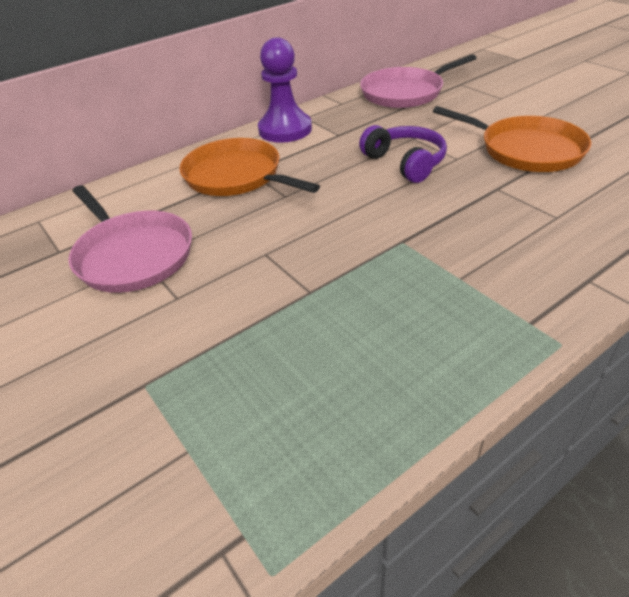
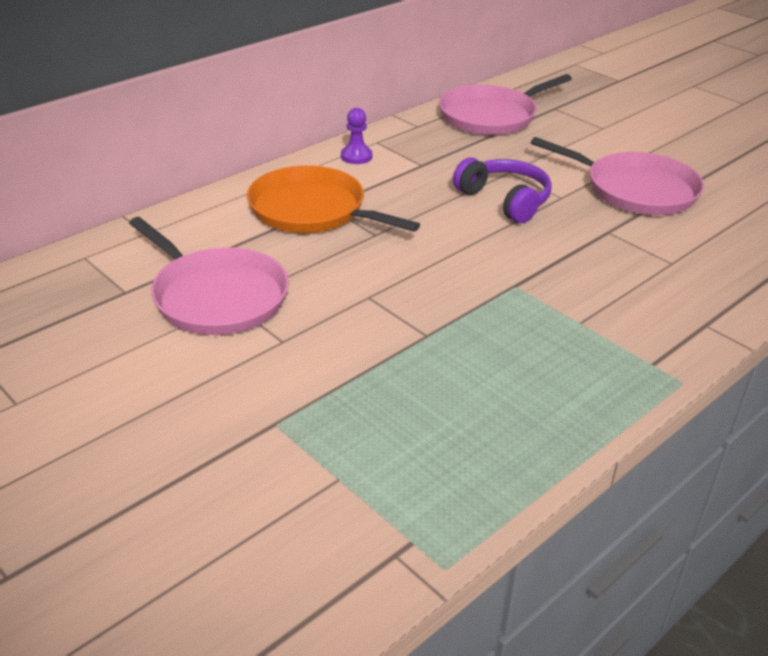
camera: 10 degrees left, 5 degrees down
(285, 130) = (356, 156): purple pawn -> purple pawn, size x0.50
(526, 150) = (635, 190): orange pan -> pink pan

